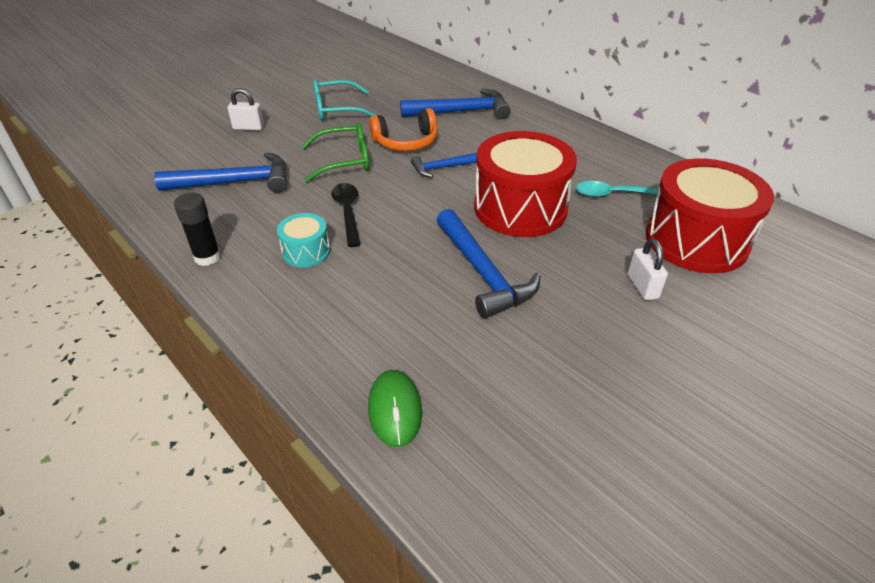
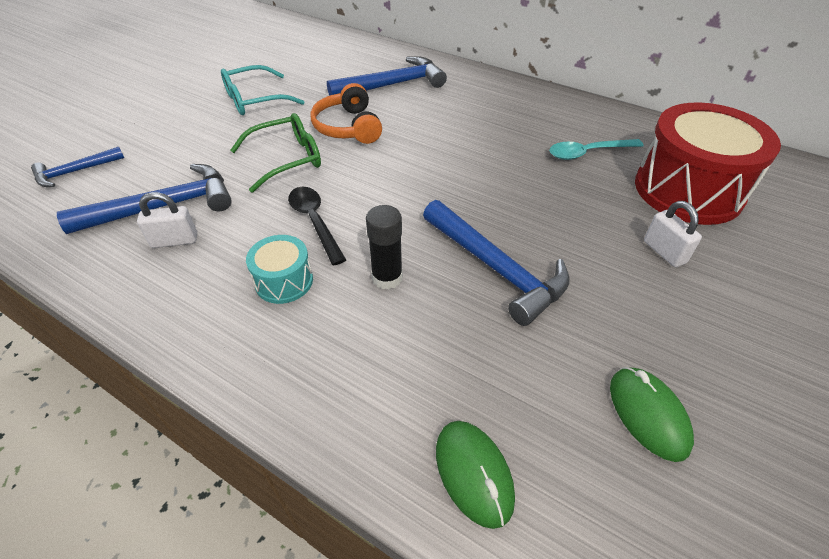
camera: 15 degrees left, 5 degrees up
(207, 257) = (161, 313): black glue stick -> black glue stick (387, 278)
(248, 128) = (157, 136): white padlock -> white padlock (175, 241)
(406, 142) = (348, 127): orange headphones -> orange headphones turned 105 degrees clockwise
(443, 168) = (400, 151): blue hammer -> blue hammer (75, 172)
(520, 208) = (501, 184): red drum -> none
(557, 402) = (648, 414): none -> green mouse

